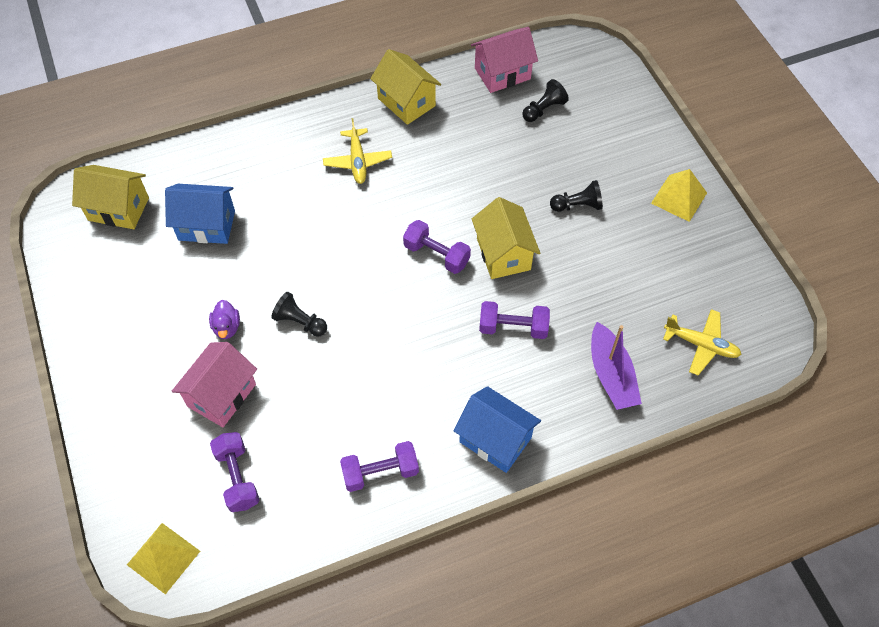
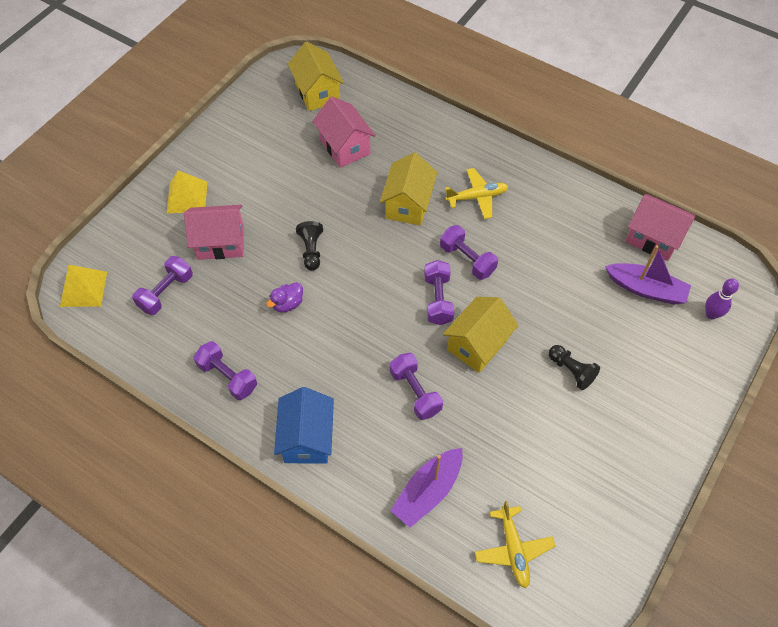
camera: 55 degrees right, 0 degrees up
(207, 225) = (345, 147): blue house -> pink house
(227, 327) = (274, 211): purple duck -> purple duck (287, 304)
(357, 161) = (477, 197): yellow plane -> yellow plane turned 150 degrees counterclockwise
(406, 102) = (561, 193): yellow house -> yellow house (408, 204)
(415, 208) = (467, 259): none -> purple dumbbell
(544, 109) = (646, 289): black pawn -> purple boat
(598, 86) = (711, 314): none -> purple bowling pin
(679, 198) = (652, 446): yellow pyramid -> yellow pyramid (187, 197)

